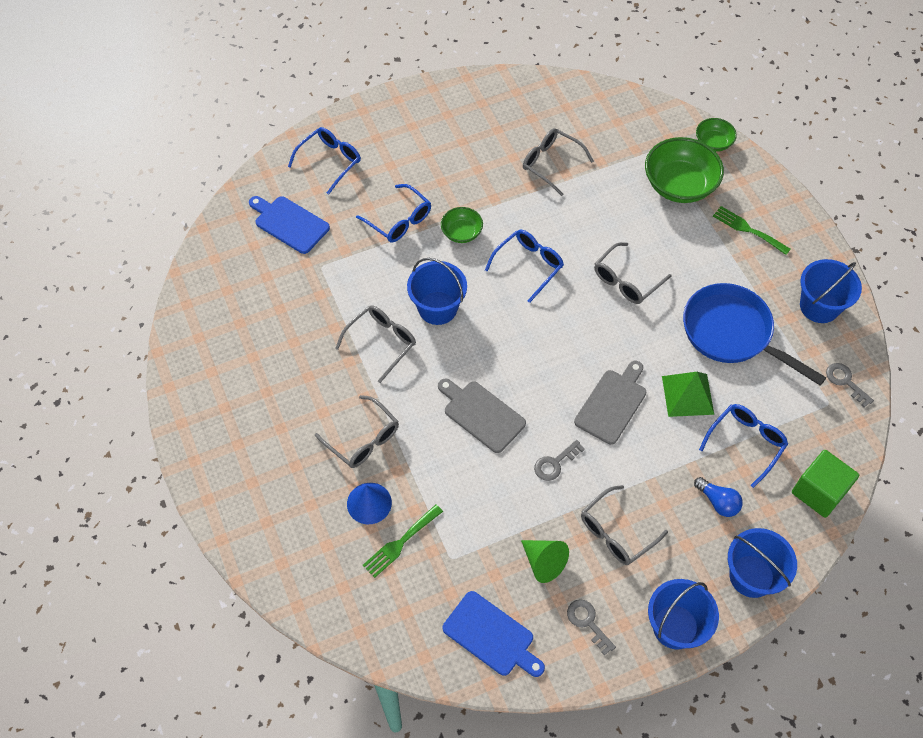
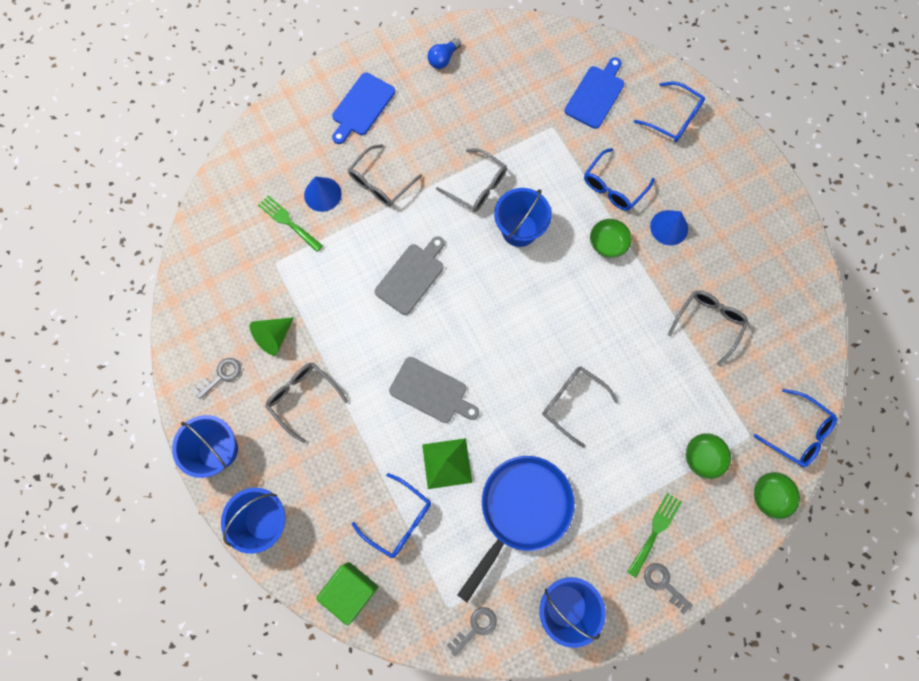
camera: 85 degrees right, 15 degrees up
(450, 180) = (669, 227): none -> blue cone
(491, 635) = (210, 299): blue cutting board -> blue cutting board (362, 107)
(528, 266) = (577, 307): blue glasses -> blue glasses (797, 432)
(555, 463) = (367, 342): grey key -> grey key (664, 584)
(679, 185) = (702, 457): green bowl -> green bowl, size x0.53
(718, 502) = (336, 490): blue light bulb -> blue light bulb (443, 59)

